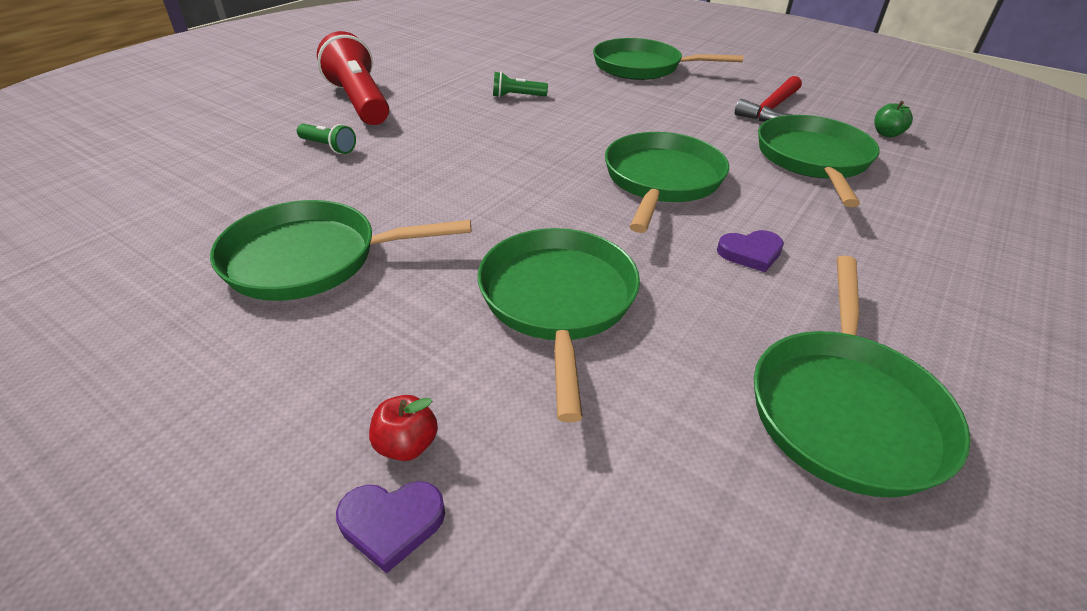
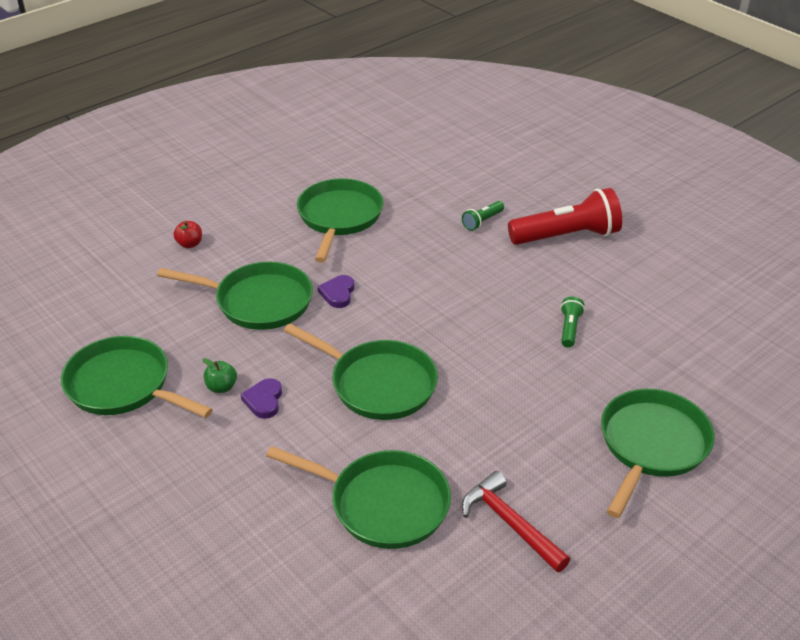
camera: 105 degrees right, 0 degrees up
(391, 523) = (155, 239): purple heart -> purple heart (338, 293)
(886, 134) = (422, 604): green apple -> green apple (221, 387)

